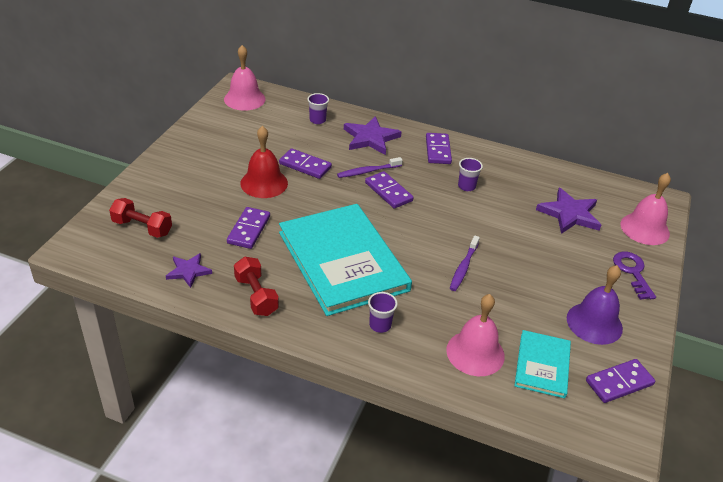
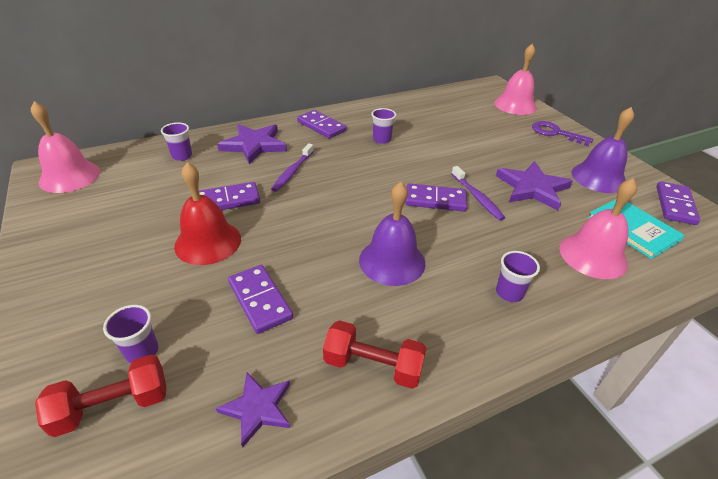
camera: 45 degrees left, 0 degrees up
(175, 214) = (142, 351): none -> purple cup
(342, 261) = (392, 261): turquoise book -> purple bell
(388, 192) = (334, 177): purple domino -> purple domino (435, 200)
(569, 214) = (468, 120): purple star -> purple star (532, 188)

